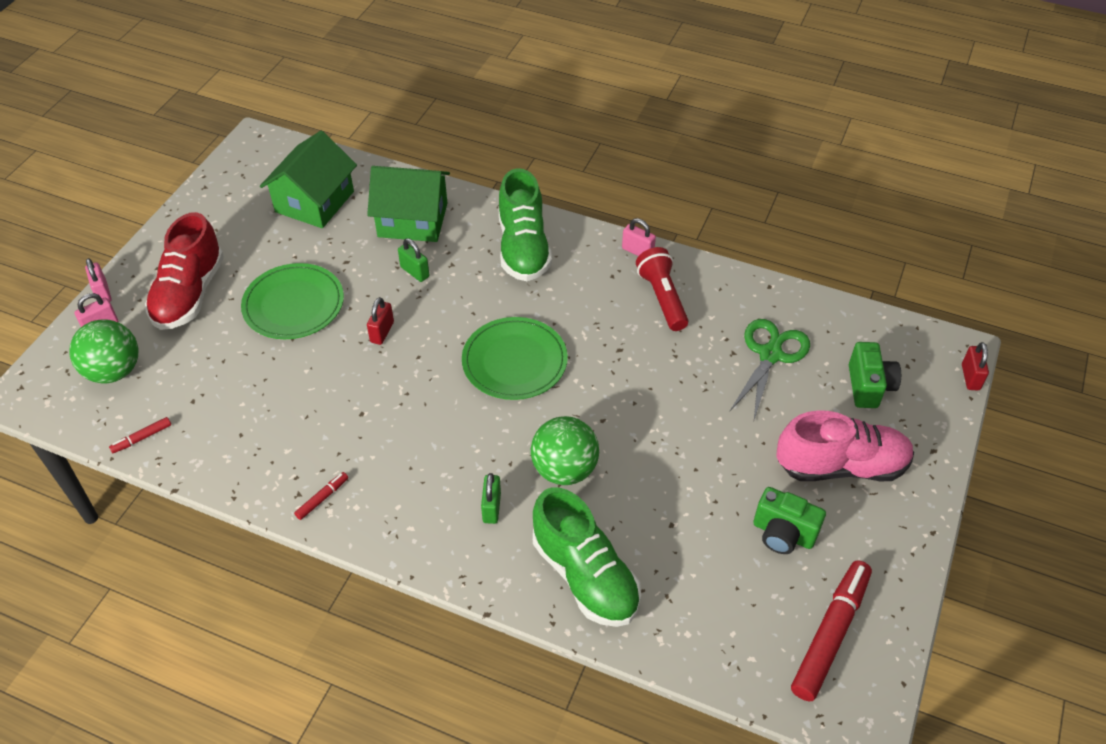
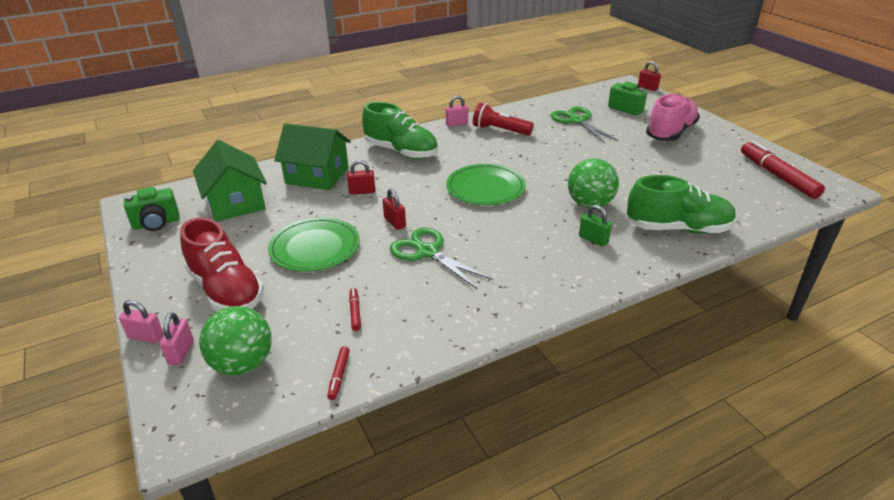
camera: 50 degrees left, 15 degrees down
(322, 498) = (511, 304): red marker -> red marker (355, 312)
(353, 388) = (427, 252): none -> green scissors
(412, 220) = (317, 176): green house -> green house turned 60 degrees clockwise
(415, 272) = (362, 191): green padlock -> red padlock
(783, 534) = (700, 162): green camera -> green camera (156, 223)

